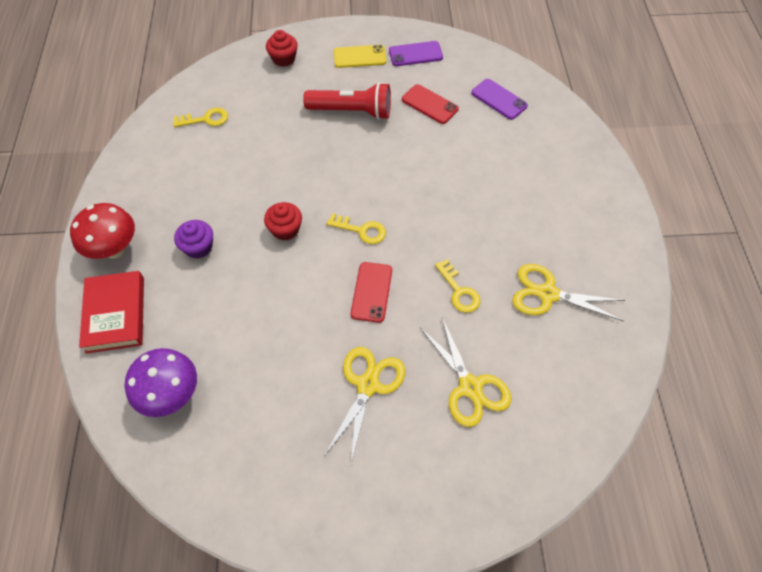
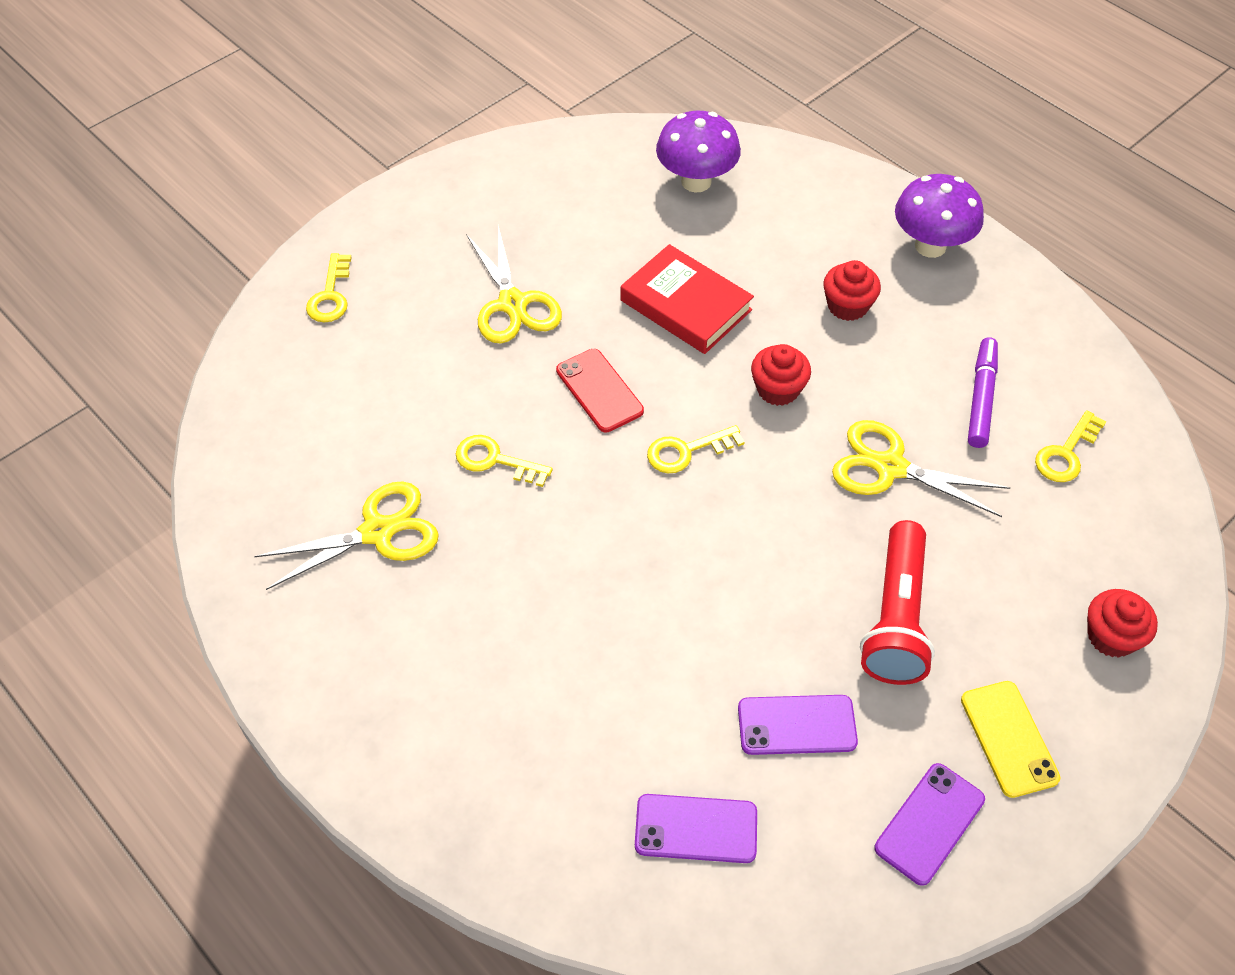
camera: 140 degrees right, 5 degrees down
(114, 249) = (930, 246): red mushroom -> purple mushroom
(116, 314) = (838, 200): red book -> red book (685, 305)
(198, 247) = (847, 306): purple cupcake -> red cupcake
(204, 162) = (981, 398): none -> purple marker
(352, 111) = (895, 618): red flashlight -> red flashlight turned 45 degrees counterclockwise
(359, 57) = (1009, 738): yellow phone -> yellow phone turned 60 degrees counterclockwise
(429, 104) = (797, 725): red phone -> purple phone
(470, 387) = (399, 370): yellow scissors -> yellow scissors (890, 467)
(475, 483) = (330, 295): none -> yellow key

